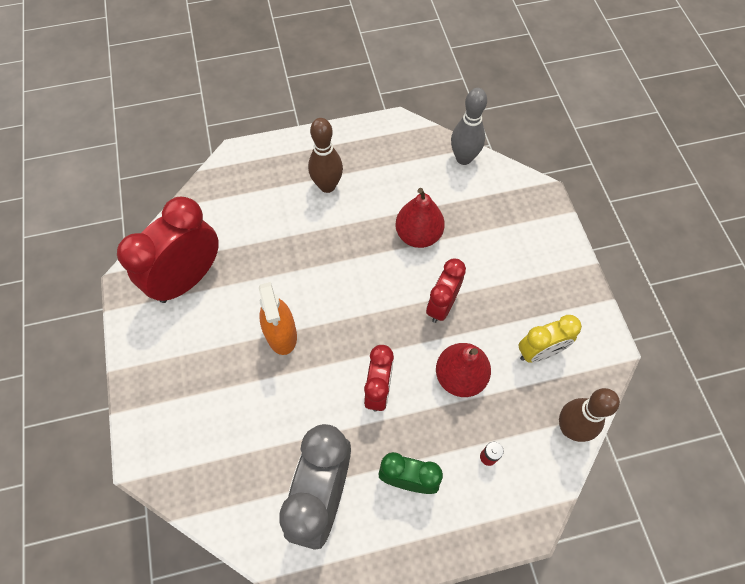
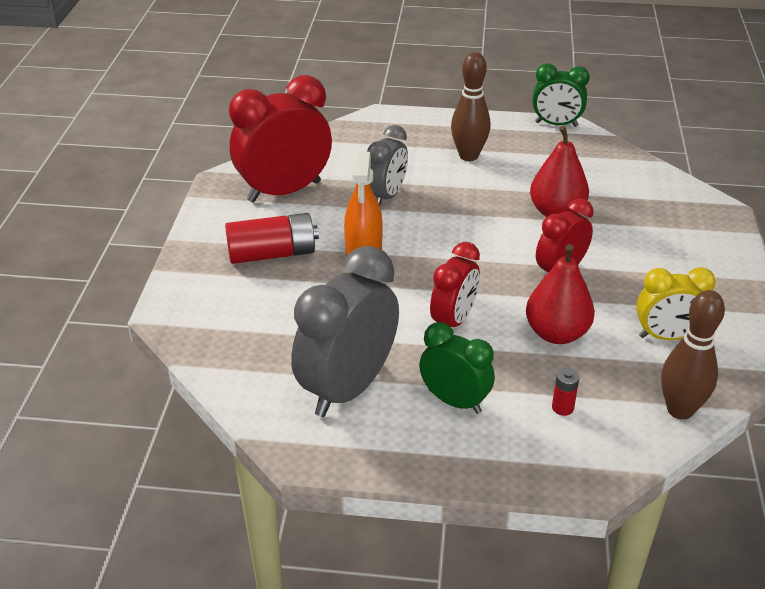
camera: 20 degrees right, 25 degrees down
(206, 360) = (272, 254): none -> red battery
(276, 257) = (386, 196): none -> grey clock
(386, 124) = (556, 124): none -> green clock
(463, 158) = (637, 166): grey bowling pin -> none

